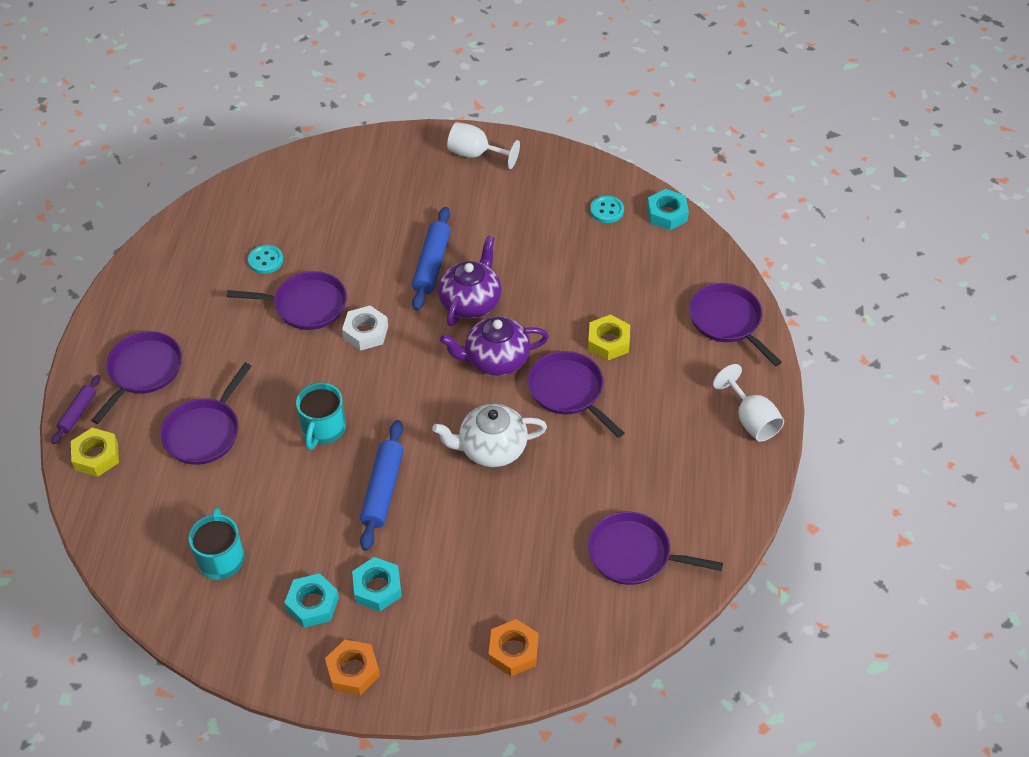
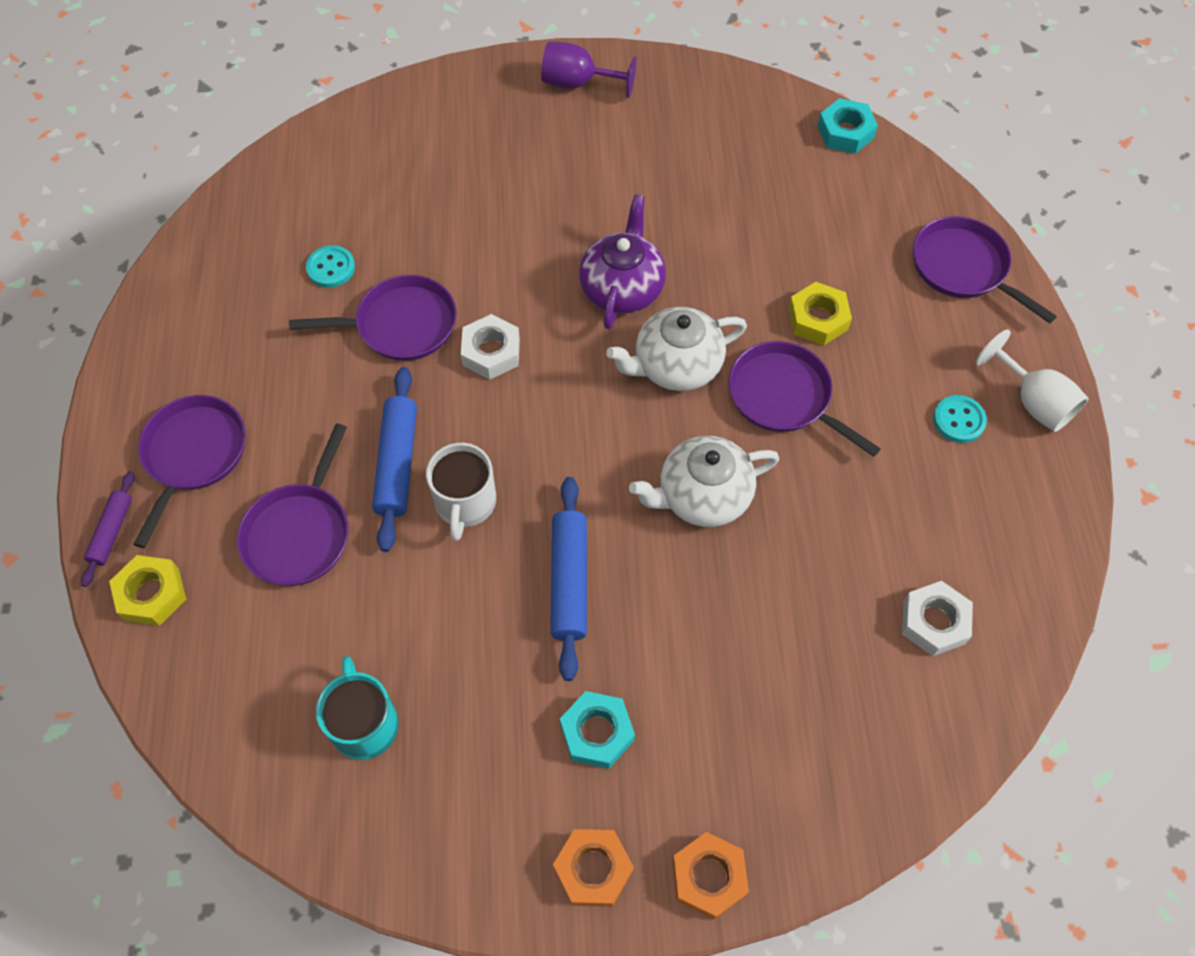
camera: 10 degrees left, 10 degrees up
(312, 604) = (511, 774): turquoise nut -> none
(323, 429) = (465, 503): turquoise mug -> white mug
(431, 264) = (557, 243): blue rolling pin -> blue rolling pin (397, 463)
(476, 154) = (578, 83): white goblet -> purple goblet
(496, 359) = (676, 366): purple teapot -> white teapot
(513, 651) = (810, 798): orange nut -> orange nut (709, 877)
(607, 210) = (767, 137): turquoise button -> turquoise button (958, 420)
(633, 554) = (934, 622): purple pan -> white nut

